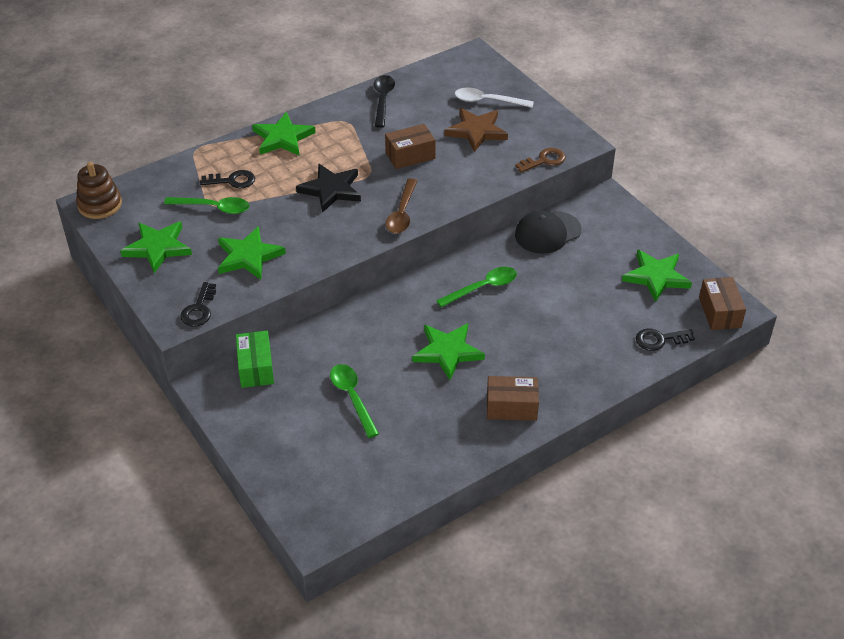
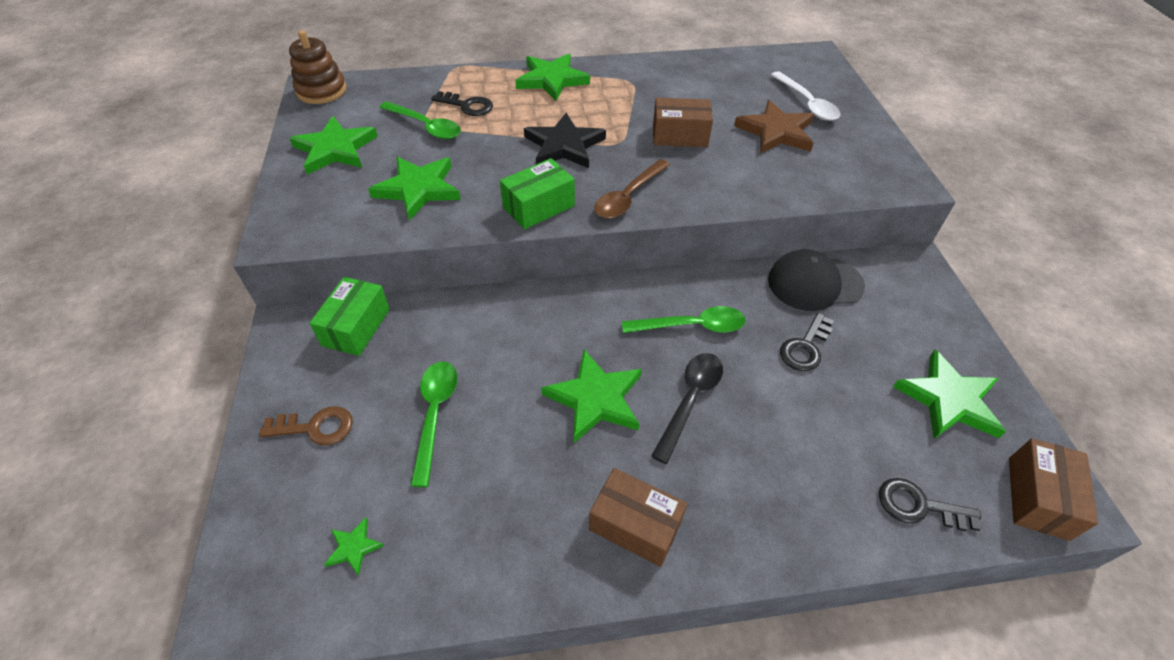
camera: 25 degrees right, 5 degrees up
(199, 309) = (315, 231): black key -> black key (805, 347)
(345, 240) = (538, 206): none -> green box
(357, 479) = (353, 547): none -> green star
(383, 100) = (685, 72): black spoon -> black spoon (690, 400)
(487, 101) = (807, 104): white spoon -> white spoon turned 150 degrees counterclockwise
(544, 160) = (847, 189): brown key -> brown key (315, 427)

